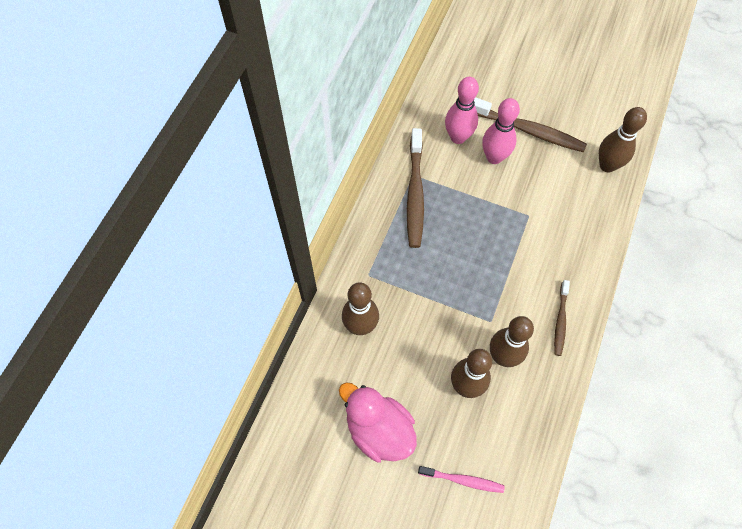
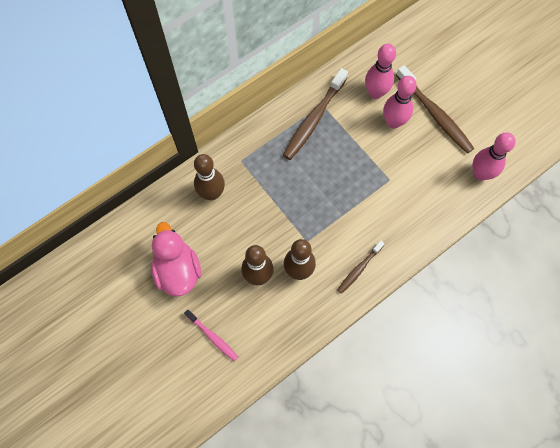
camera: 30 degrees right, 5 degrees up
(607, 165) = (480, 174): brown bowling pin -> pink bowling pin

